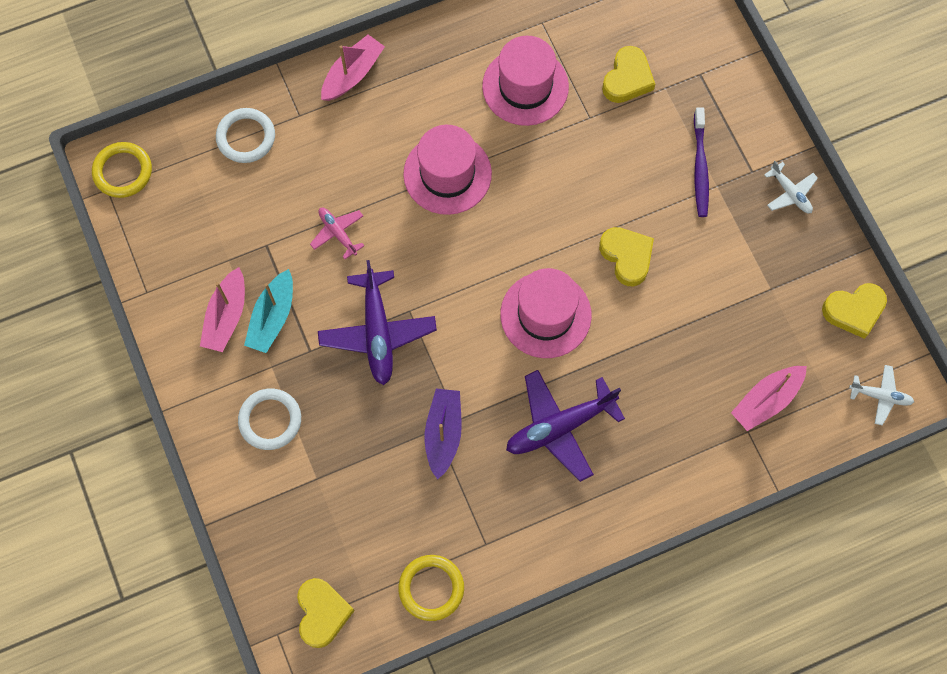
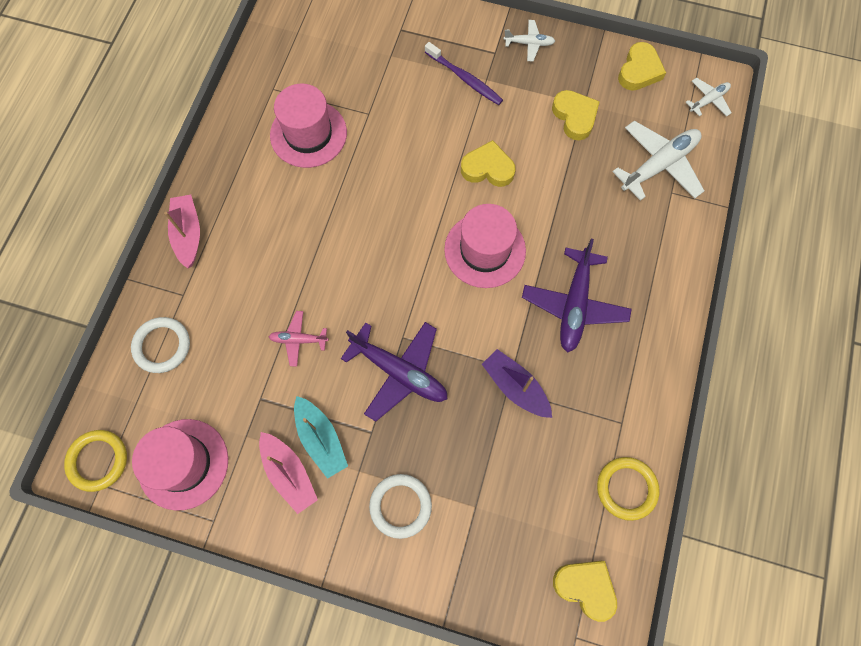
camera: 50 degrees left, 0 degrees up
(447, 174) = (324, 231): pink hat -> pink hat (183, 464)
(627, 79) = (363, 71): yellow heart -> yellow heart (574, 117)
(766, 400) = (659, 165): pink boat -> white plane

